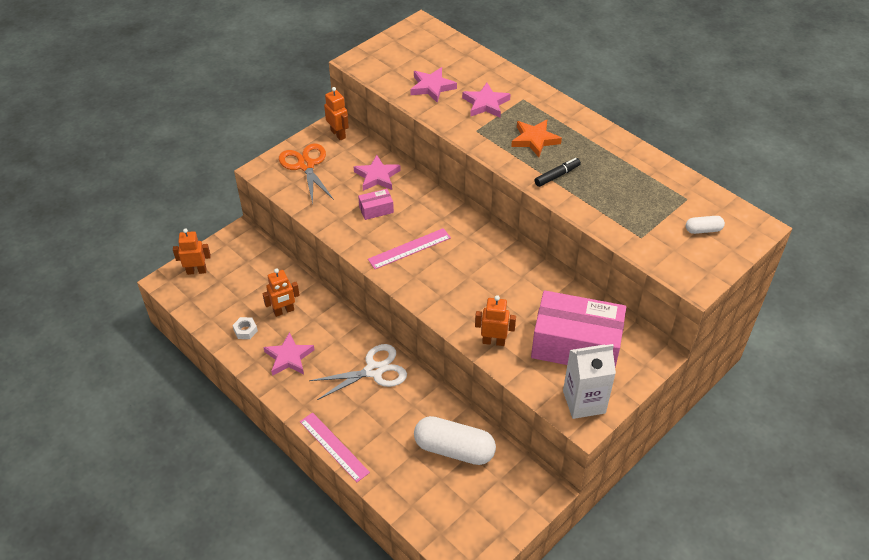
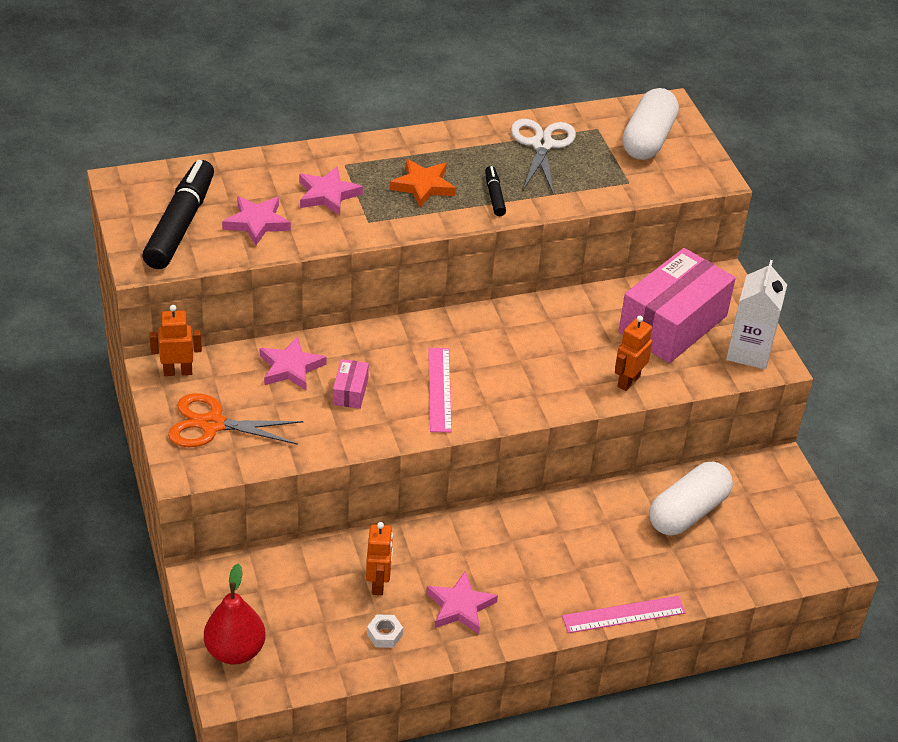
camera: 65 degrees left, 5 degrees down
(196, 271) = (235, 651): orange robot -> red pear
(374, 371) = (534, 535): white scissors -> white scissors (542, 145)
(404, 60) = (181, 224): none -> black marker
(703, 230) = (648, 140): white capsule -> white capsule, size x2.15

